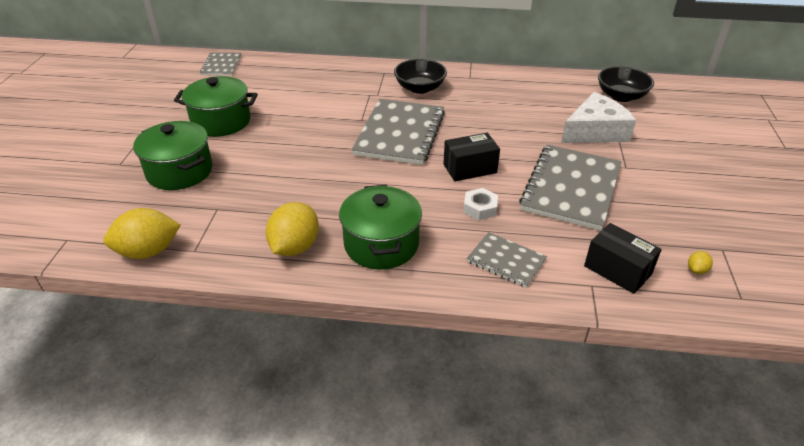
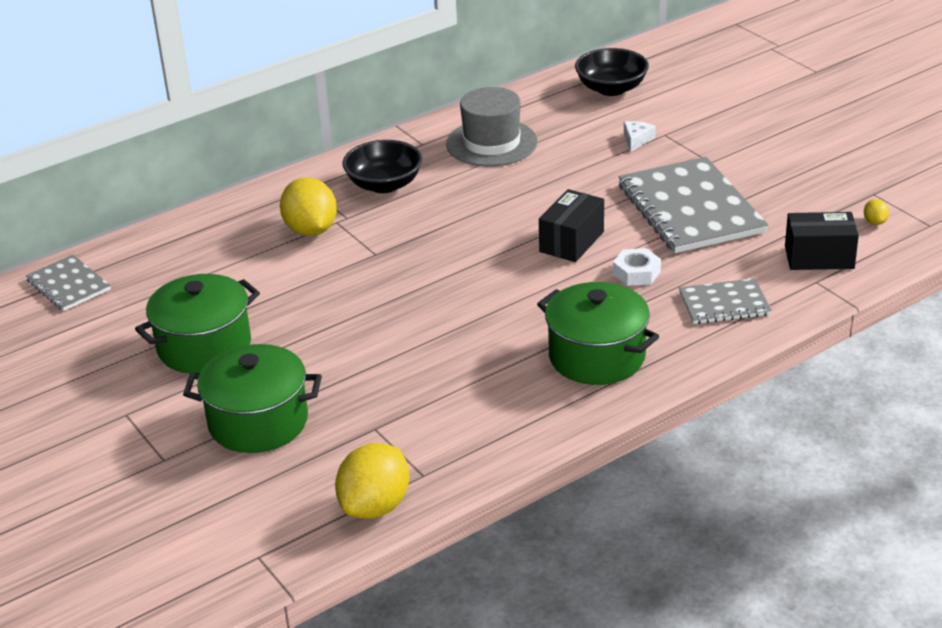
camera: 40 degrees left, 5 degrees down
(295, 247) = (519, 409): yellow lemon -> yellow lemon (311, 230)
(400, 133) = (444, 246): grey notebook -> none
(507, 94) = (491, 143): none -> grey hat
(595, 131) = (637, 140): white cheese -> white cheese, size x0.41

